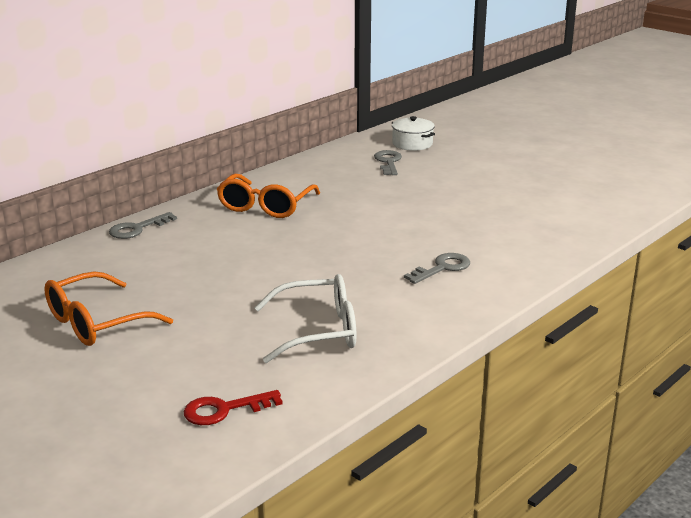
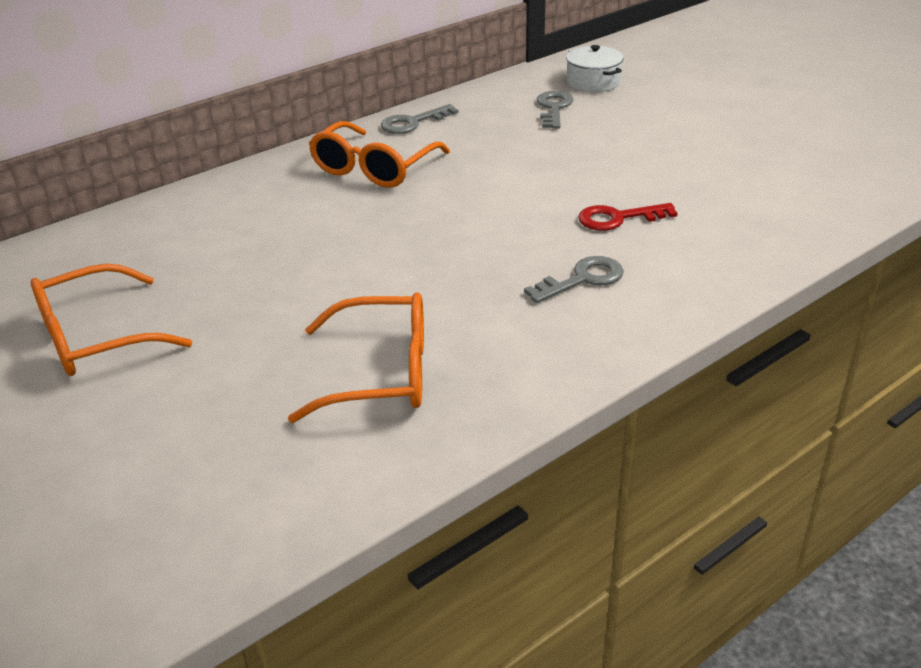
camera: 10 degrees right, 10 degrees up
(137, 229) = (201, 194): grey key -> grey key (413, 123)
(224, 410) = (210, 499): red key -> red key (618, 218)
(318, 331) = (380, 373): white glasses -> orange glasses

